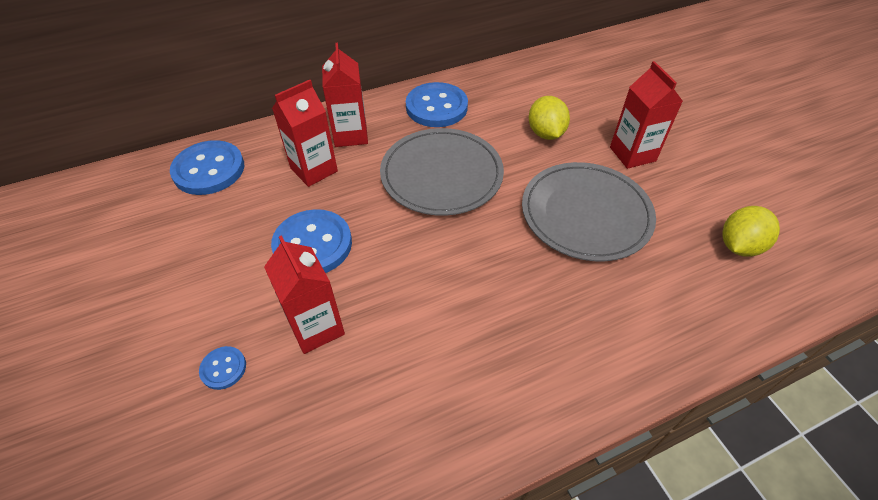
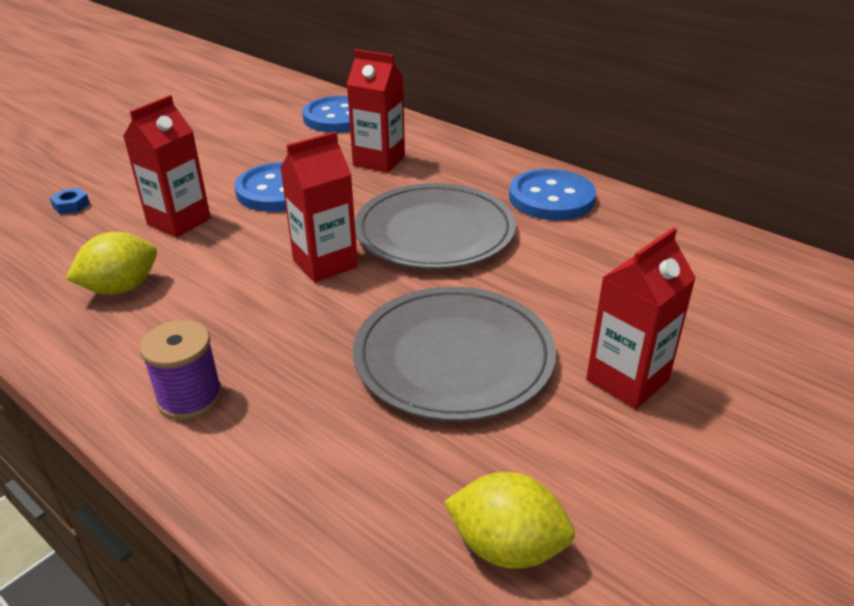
camera: 65 degrees right, 15 degrees down
(211, 419) = (71, 205): none -> blue nut
(223, 368) = (121, 194): blue button -> none
(350, 135) = (448, 163): red carton -> red carton (325, 263)
(545, 133) = (588, 288): yellow lemon -> yellow lemon (121, 288)
(575, 364) = (190, 398): none -> purple spool

